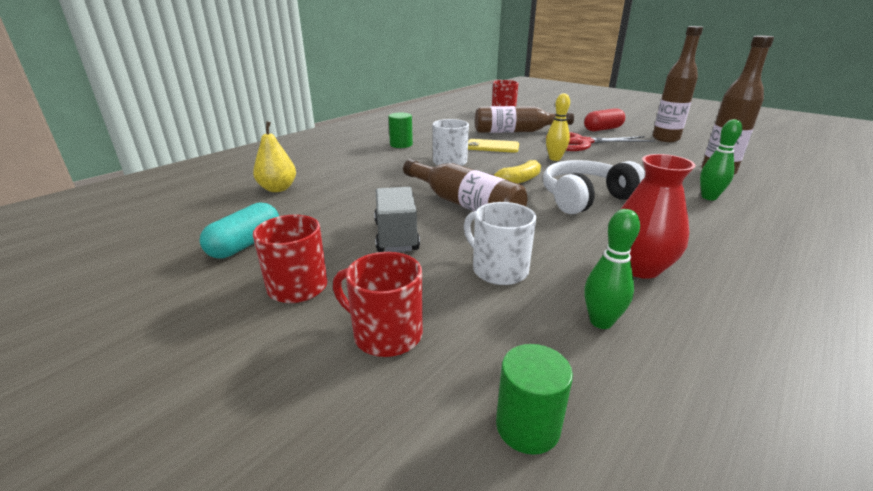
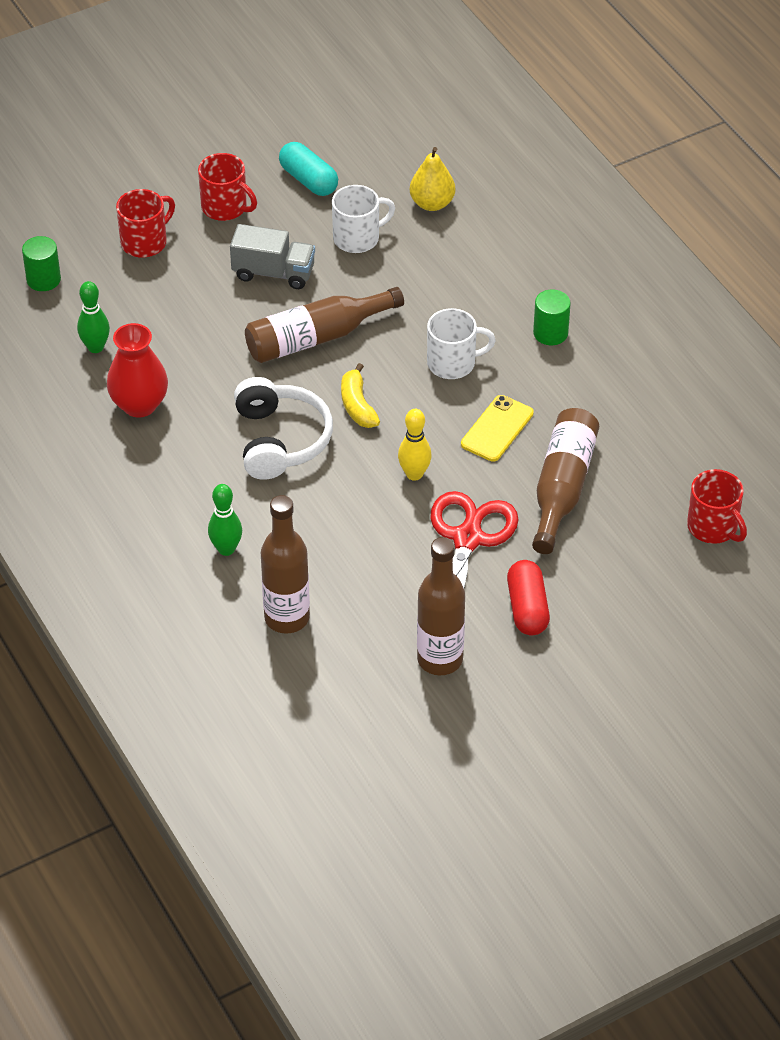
camera: 110 degrees right, 20 degrees up
(498, 269) = (185, 319): white mug -> white mug (358, 238)

